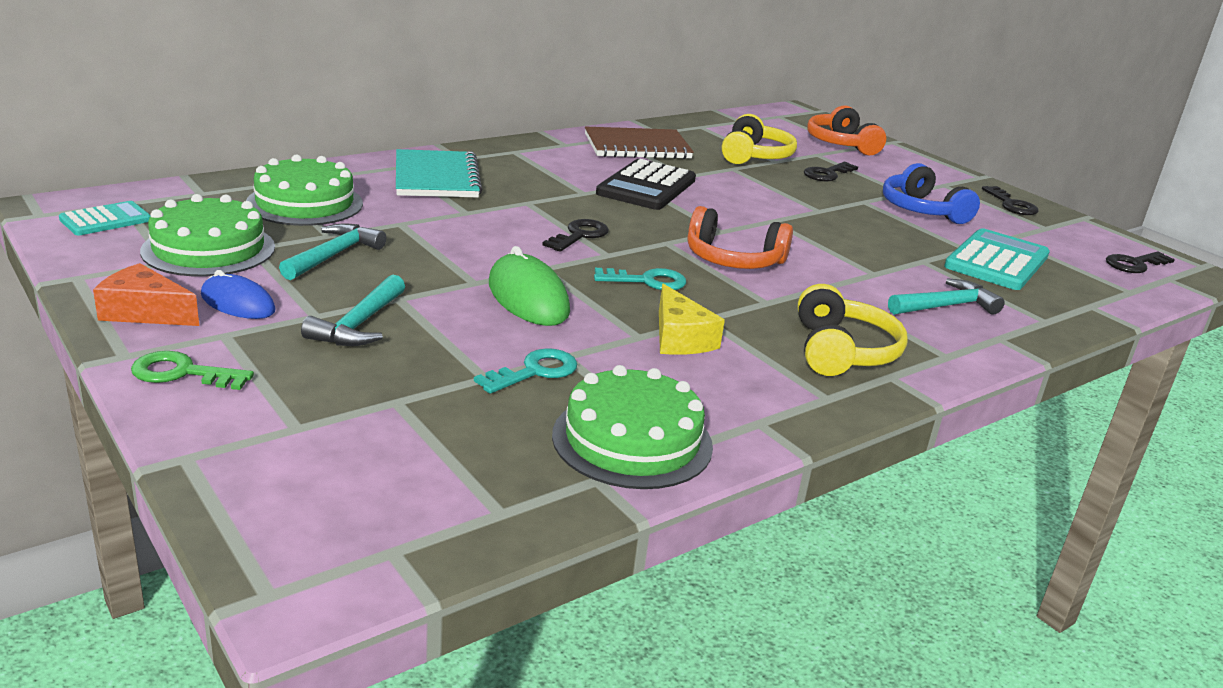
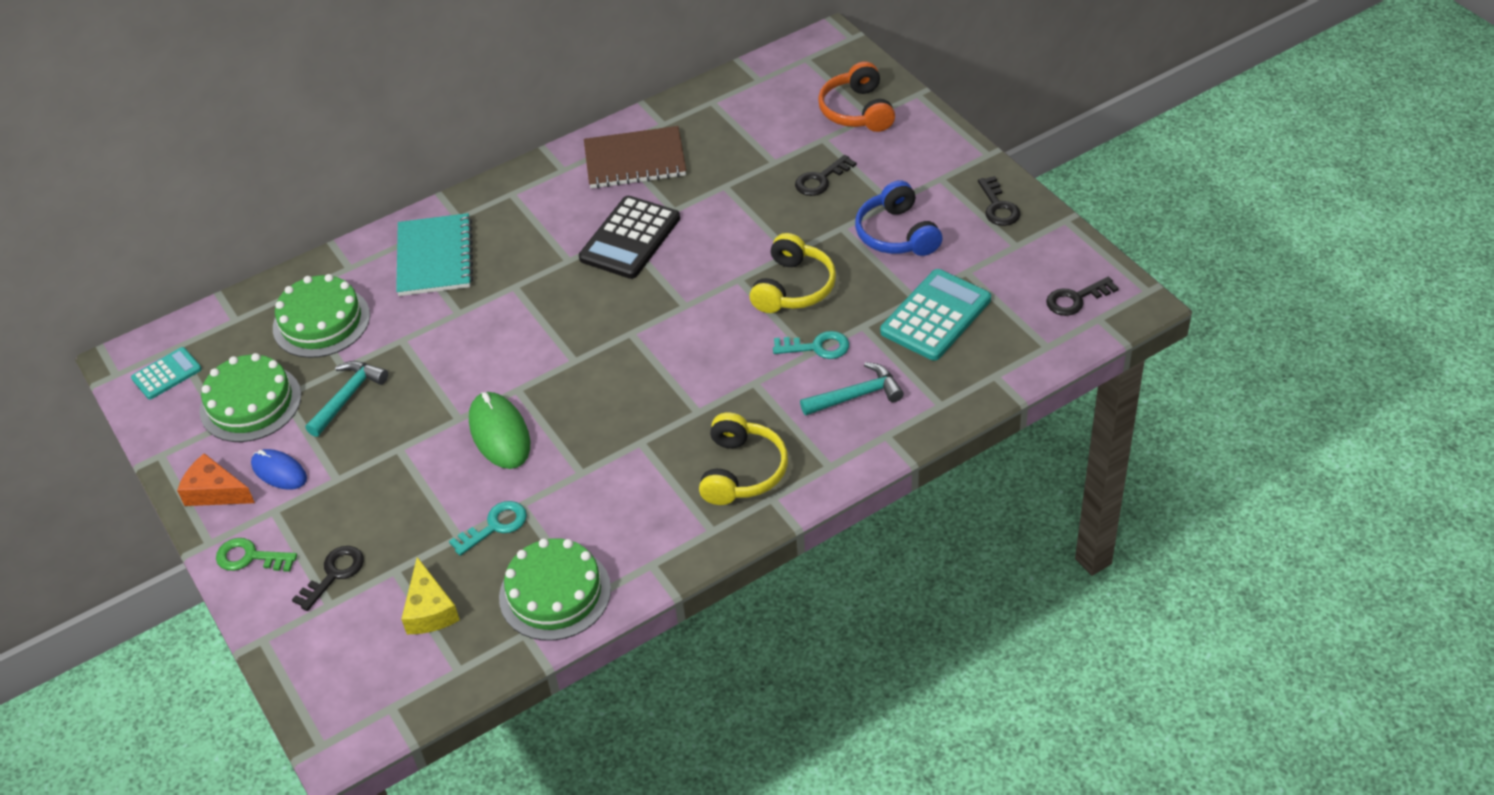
camera: 10 degrees right, 20 degrees up
(359, 325) = (368, 486): turquoise hammer -> none
(579, 235) = (554, 334): black key -> black key (334, 574)
(647, 281) = (601, 396): turquoise key -> turquoise key (817, 347)
(680, 338) = (613, 471): yellow cheese -> yellow cheese (430, 610)
(733, 260) = (684, 351): orange headphones -> none
(755, 156) = (754, 156): yellow headphones -> yellow headphones (793, 287)

